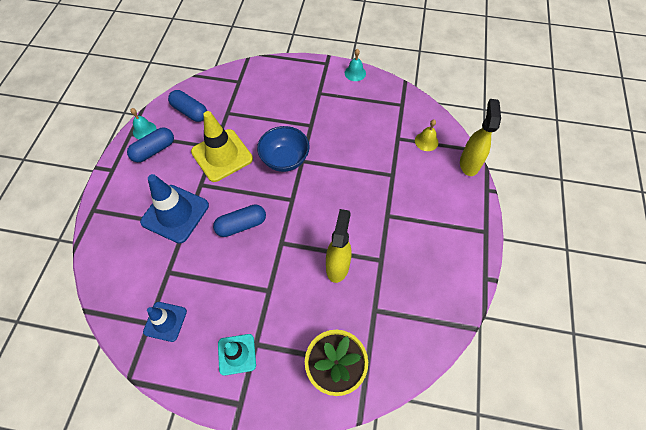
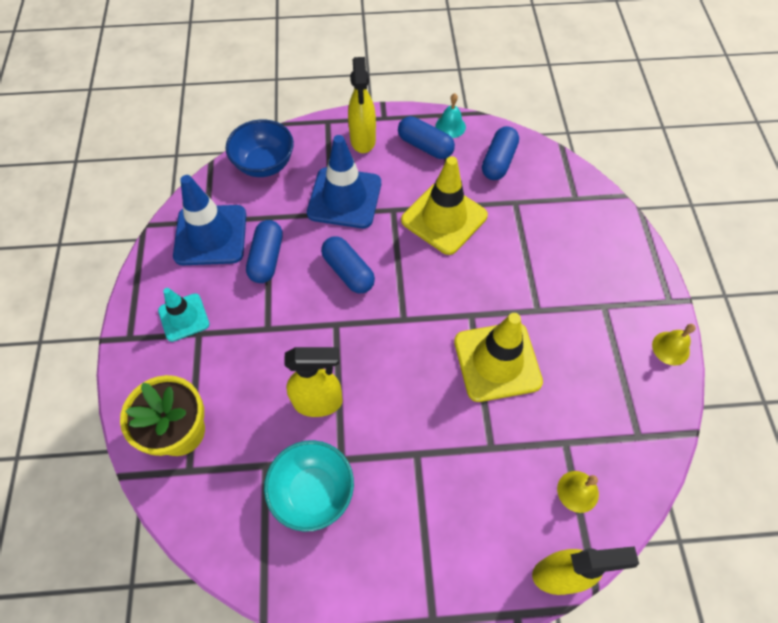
camera: 75 degrees right, 0 degrees up
(126, 189) = (363, 140): none -> yellow spray bottle
(165, 321) = (210, 235): blue traffic cone -> blue traffic cone, size x1.69
(207, 280) = (267, 258): none -> blue capsule
(285, 160) = (464, 293): blue bowl -> blue bowl (264, 164)
(338, 156) = (497, 361): none -> yellow traffic cone
(355, 73) = (670, 348): turquoise bell -> yellow bell
(399, 282) = (313, 492): none -> turquoise bowl

